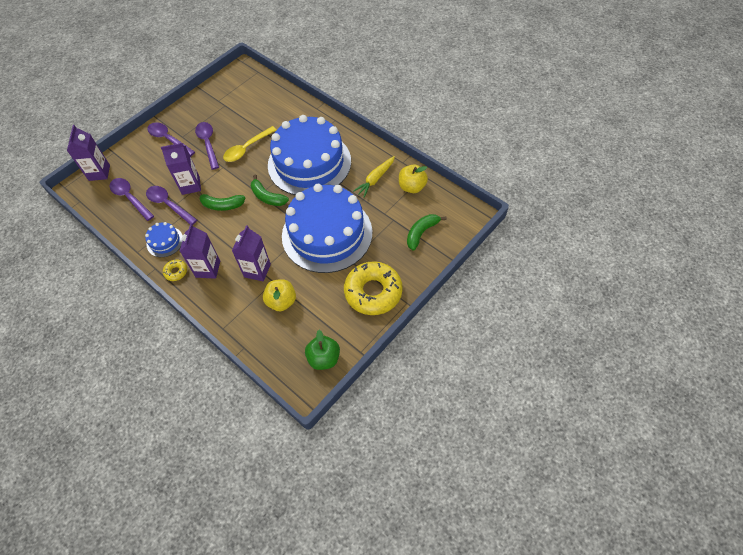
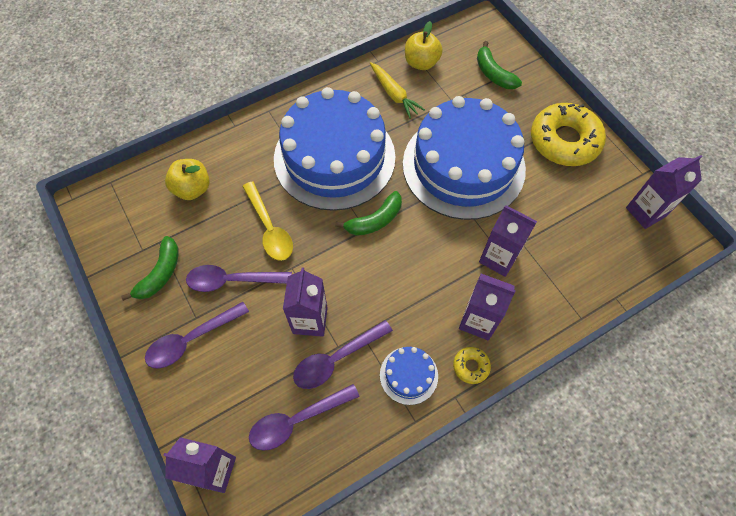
camera: 75 degrees left, 5 degrees up
(222, 205) = (367, 282): green banana -> green banana (160, 273)
(281, 301) = (555, 239): yellow apple -> yellow apple (192, 189)
(324, 358) = (645, 212): green apple -> purple carton

